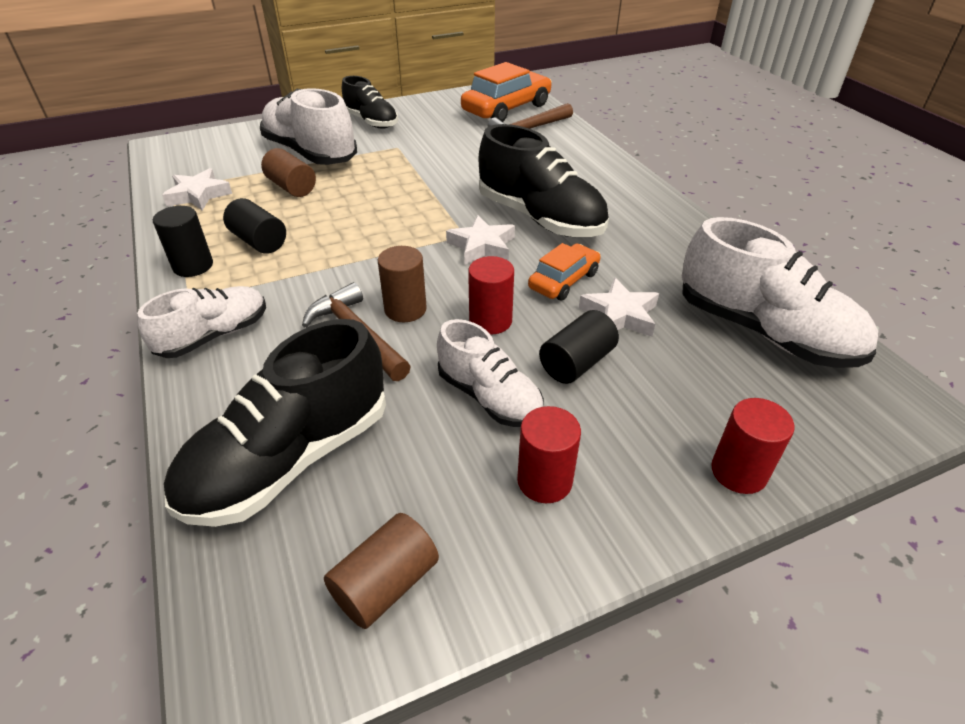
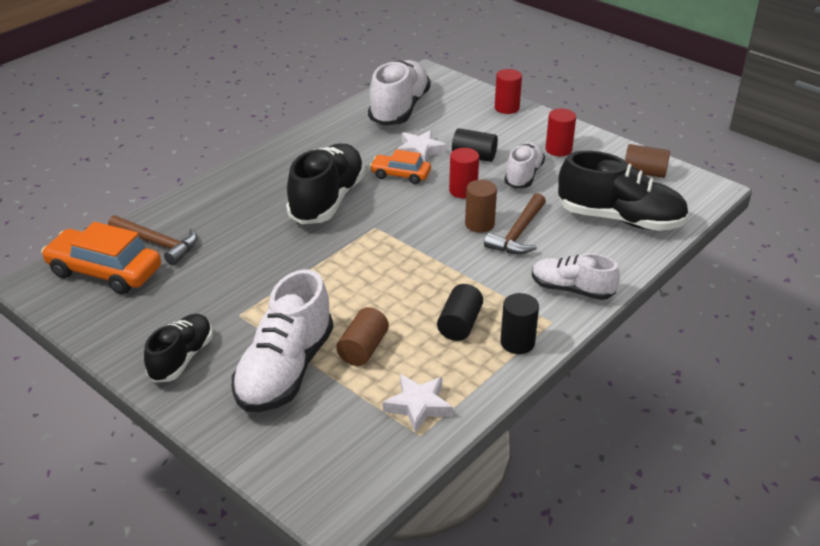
camera: 115 degrees left, 5 degrees down
(482, 246) = (384, 215): white star -> none

